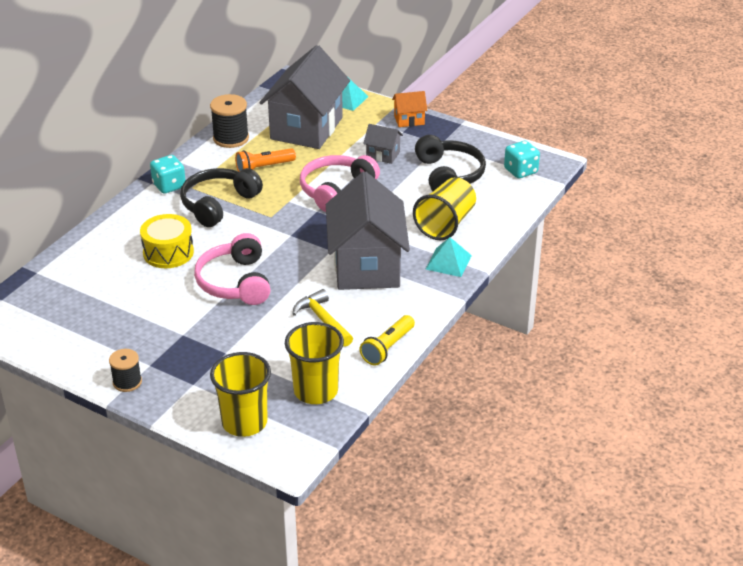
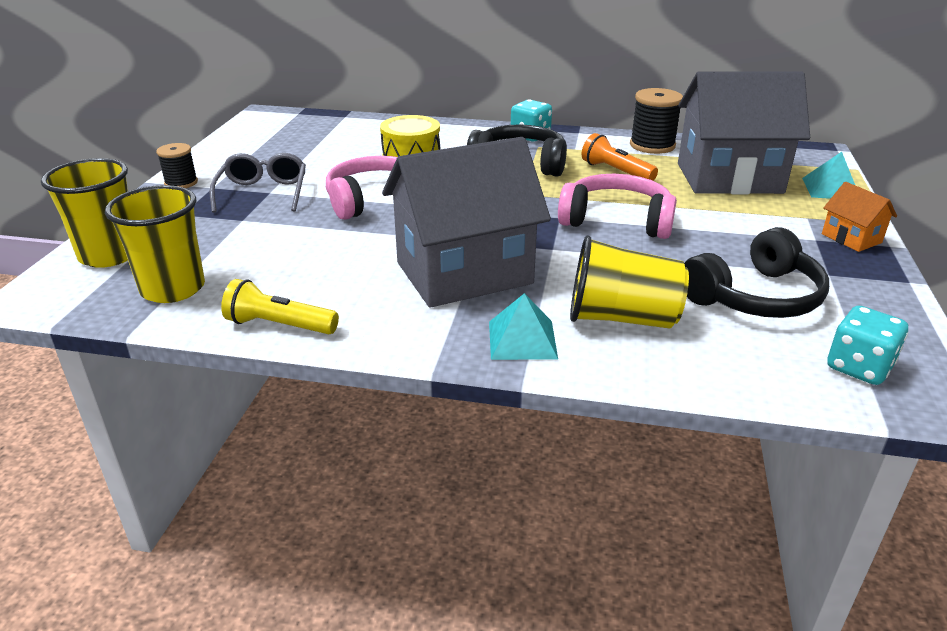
camera: 70 degrees right, 5 degrees down
(182, 338) = (263, 193): none -> grey glasses
(323, 320) = (326, 265): yellow hammer -> none
(383, 155) = (738, 236): grey house -> none

